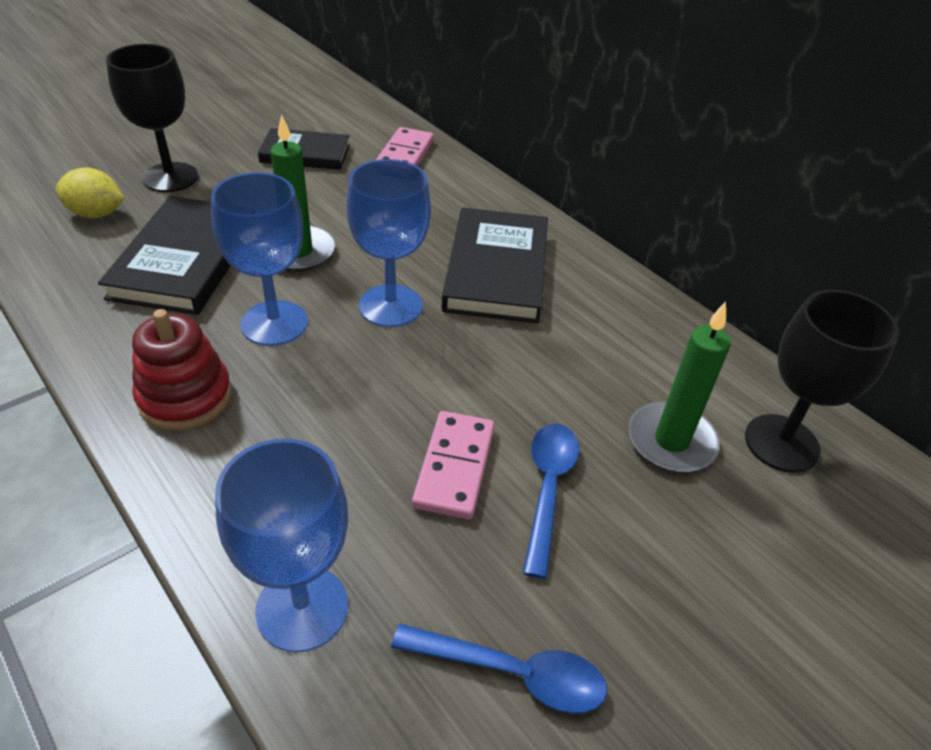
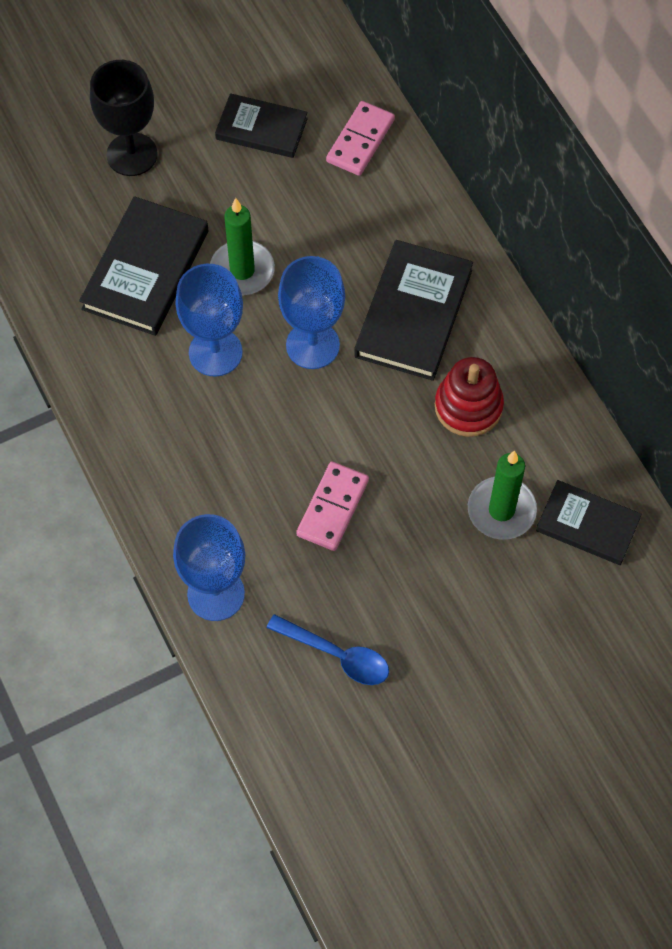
camera: 15 degrees right, 20 degrees up
(96, 214) = (68, 201): yellow lemon -> none
(185, 397) = (145, 418): red stacking toy -> red stacking toy (468, 406)
(548, 489) = (395, 536): blue spoon -> none
(781, 443) = (587, 525): black goblet -> black book

